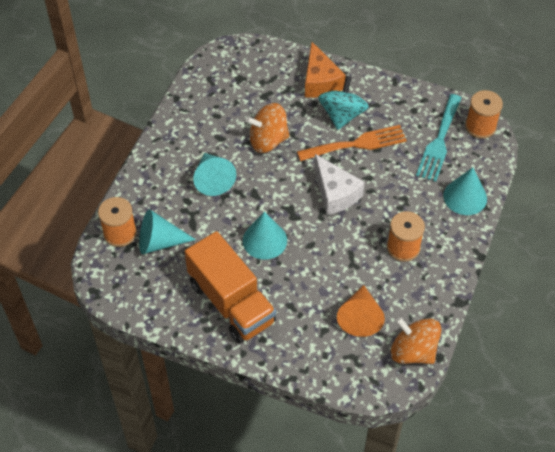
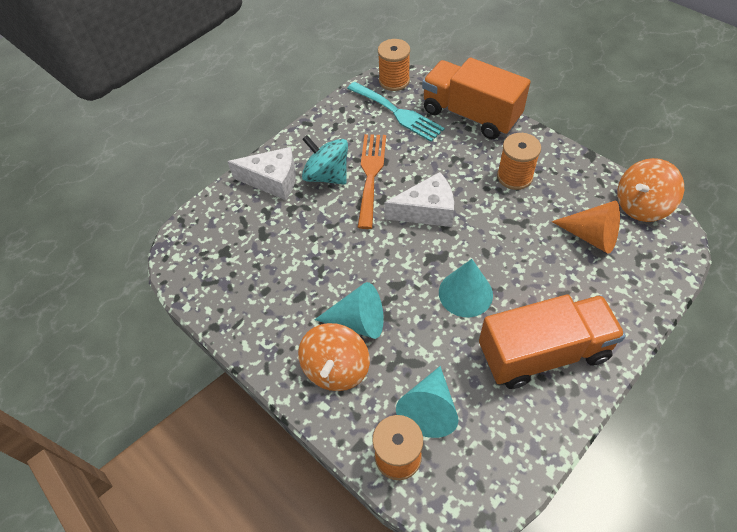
camera: 65 degrees left, 0 degrees up
(268, 140) = (328, 250): orange spinning top -> orange spinning top (336, 368)
(320, 81) = (273, 180): orange cheese -> white cheese
(465, 197) = (470, 115): turquoise cone -> orange truck

